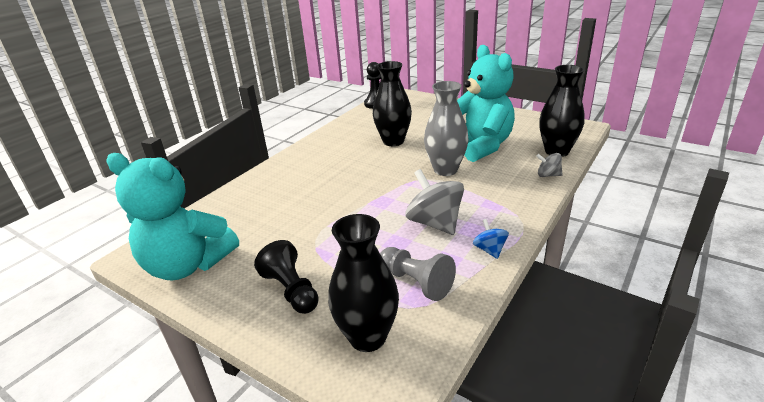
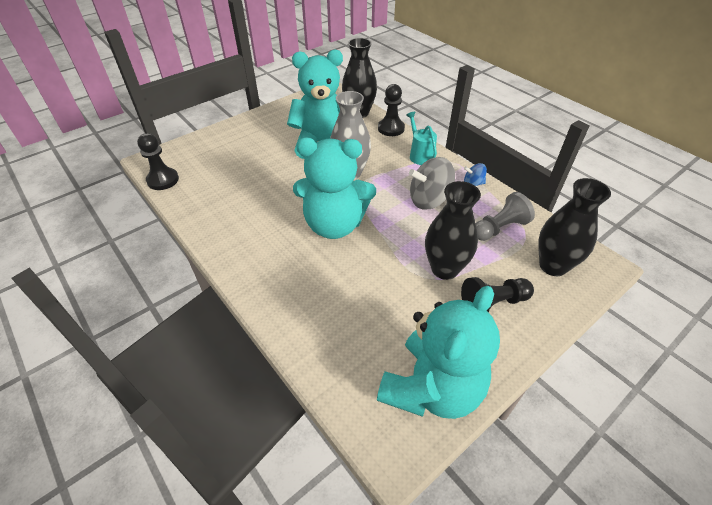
camera: 75 degrees left, 15 degrees up
(364, 179) = (334, 225): none -> turquoise teddy bear
(393, 141) = (271, 189): black vase -> black vase (444, 269)
(514, 203) = (420, 155): none -> turquoise watering can
(548, 175) = (391, 128): grey spinning top -> black pawn

